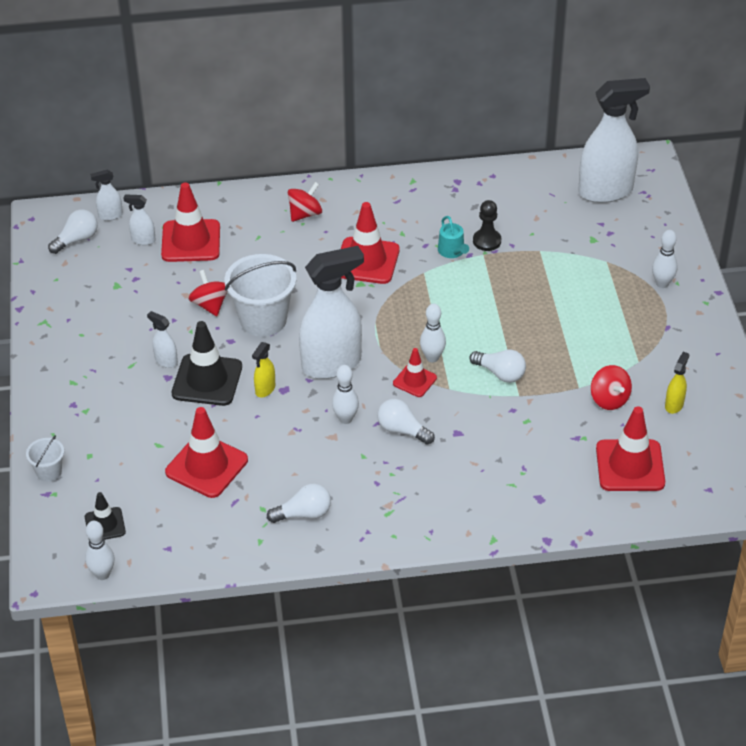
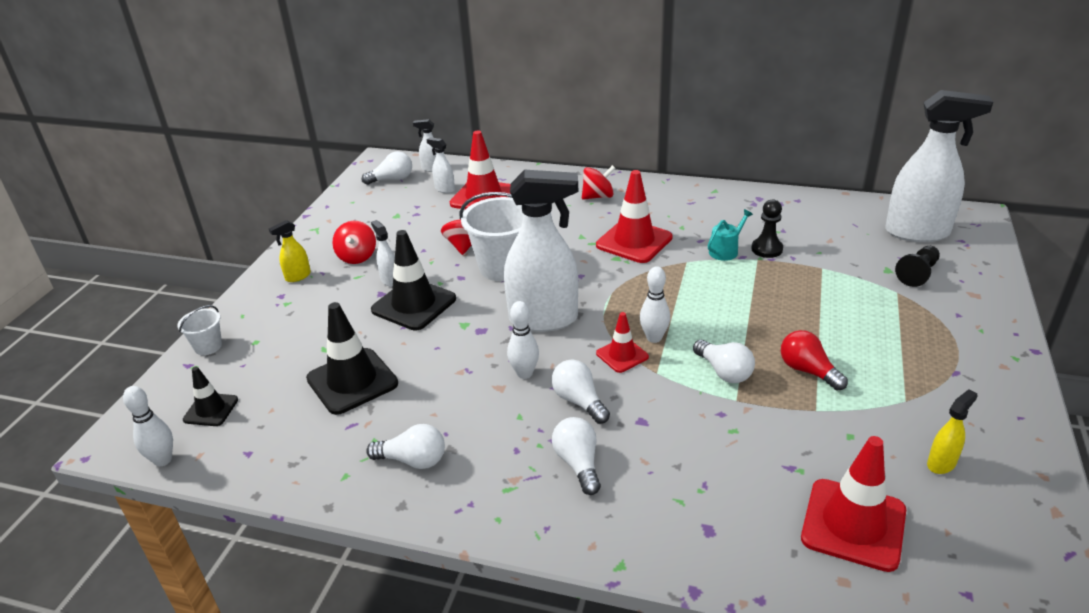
camera: 25 degrees right, 10 degrees down
(206, 466) = (352, 381): red traffic cone -> black traffic cone
(265, 389) = (462, 325): yellow spray bottle -> yellow spray bottle (298, 276)
(428, 479) = (578, 463): none -> white light bulb
(452, 251) = (725, 250): turquoise watering can -> turquoise watering can turned 135 degrees counterclockwise
(562, 355) = (807, 371): none -> red light bulb
(609, 399) = (851, 434): red spinning top -> red spinning top (357, 256)
(617, 237) = (917, 274): none -> black pawn
(662, 283) = (961, 327): white bowling pin -> none

